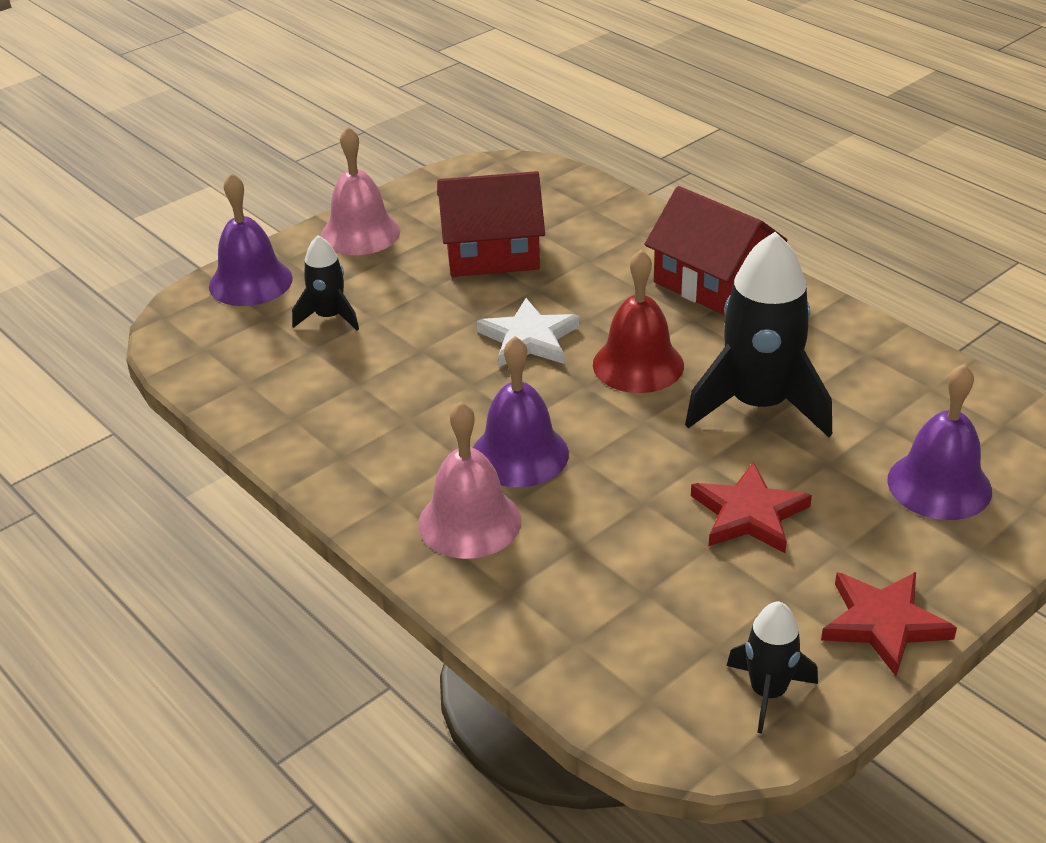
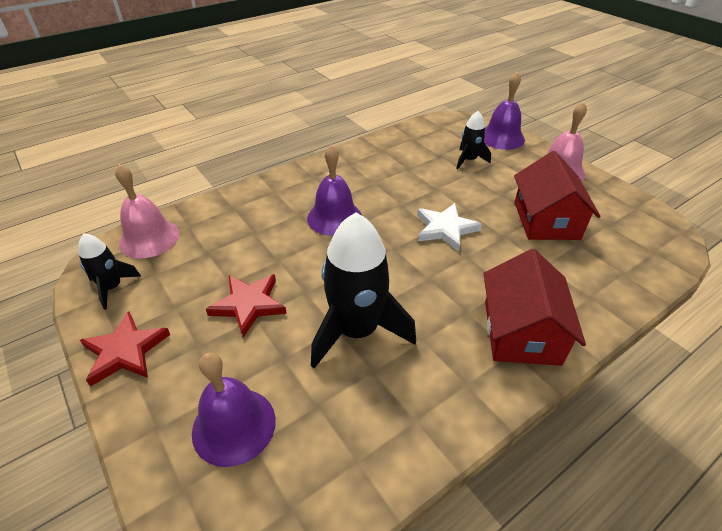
camera: 95 degrees right, 5 degrees up
(469, 522) = (287, 198): pink bell -> pink bell (149, 238)
(638, 364) = (413, 274): red bell -> none
(713, 282) = (521, 332): red house -> red house turned 45 degrees counterclockwise

